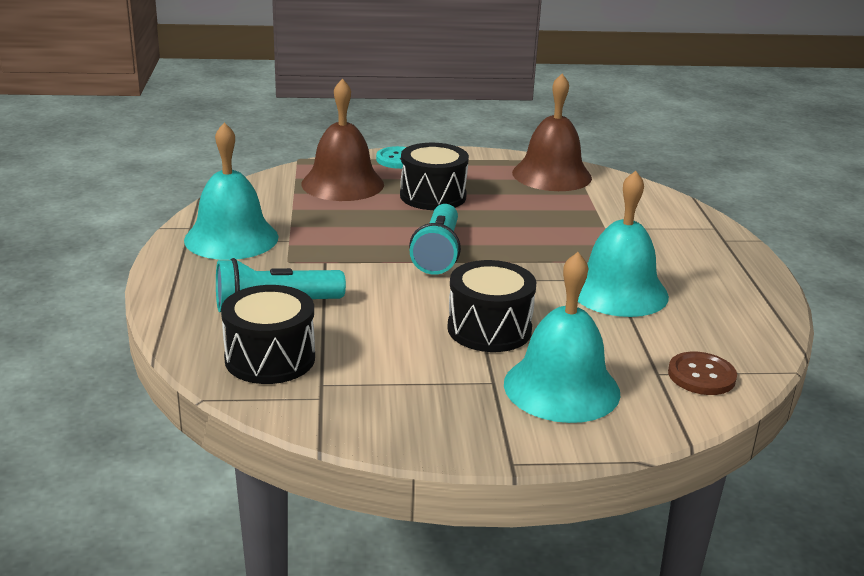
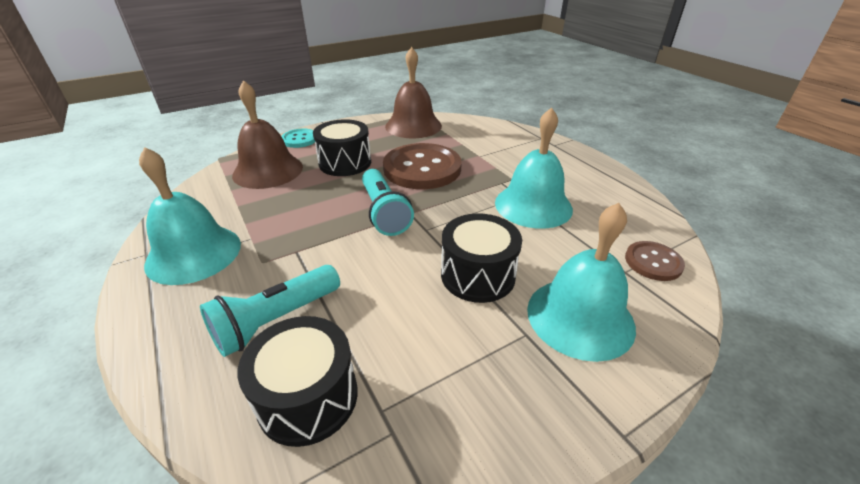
camera: 25 degrees left, 10 degrees up
(519, 223) = (422, 168): none -> brown button

